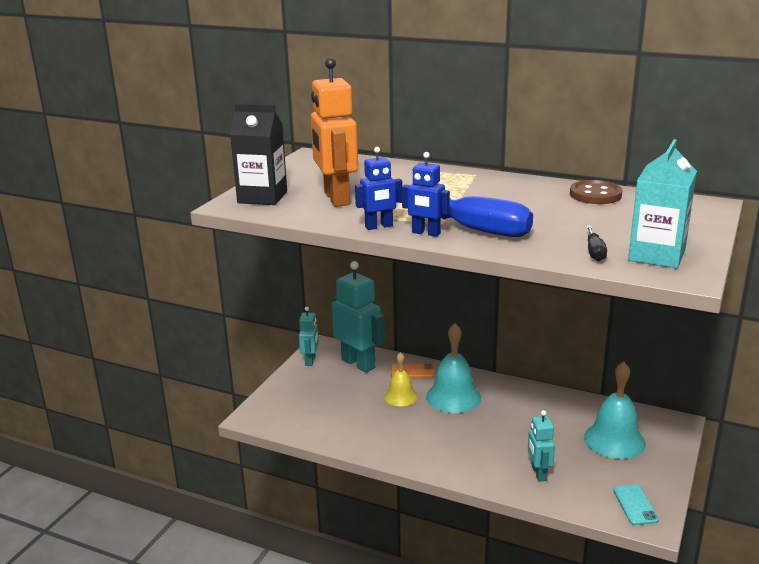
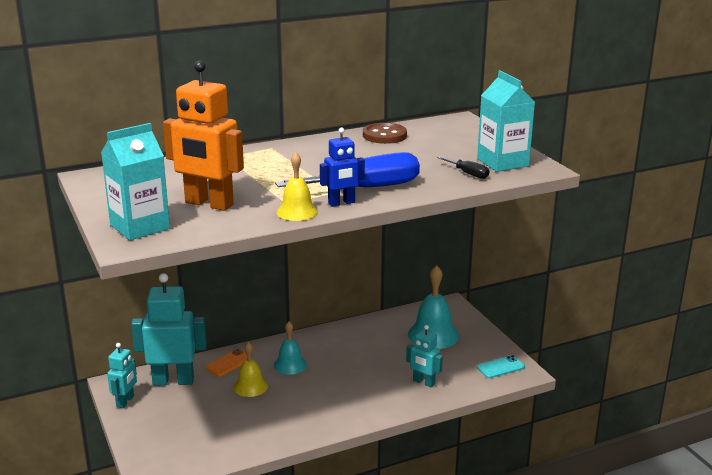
camera: 50 degrees left, 0 degrees up
(262, 197) = (140, 227): black carton -> turquoise carton
(310, 361) = (125, 401): turquoise robot -> turquoise robot turned 60 degrees clockwise
(379, 226) = (297, 212): blue robot -> yellow bell
(453, 397) = (290, 365): turquoise bell -> turquoise bell, size x0.61
(635, 505) = (500, 367): turquoise phone -> turquoise phone turned 60 degrees counterclockwise

